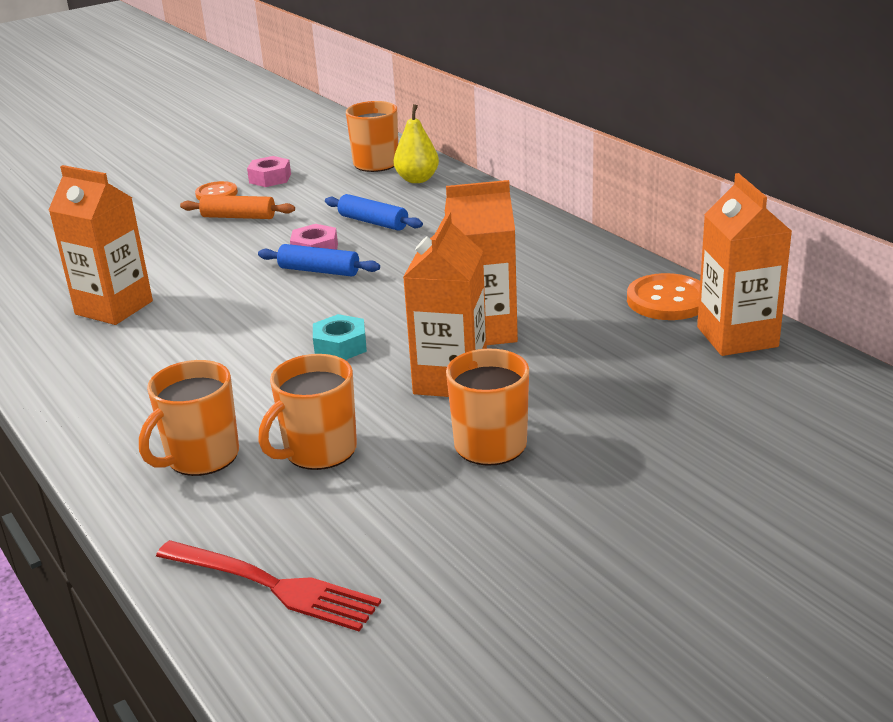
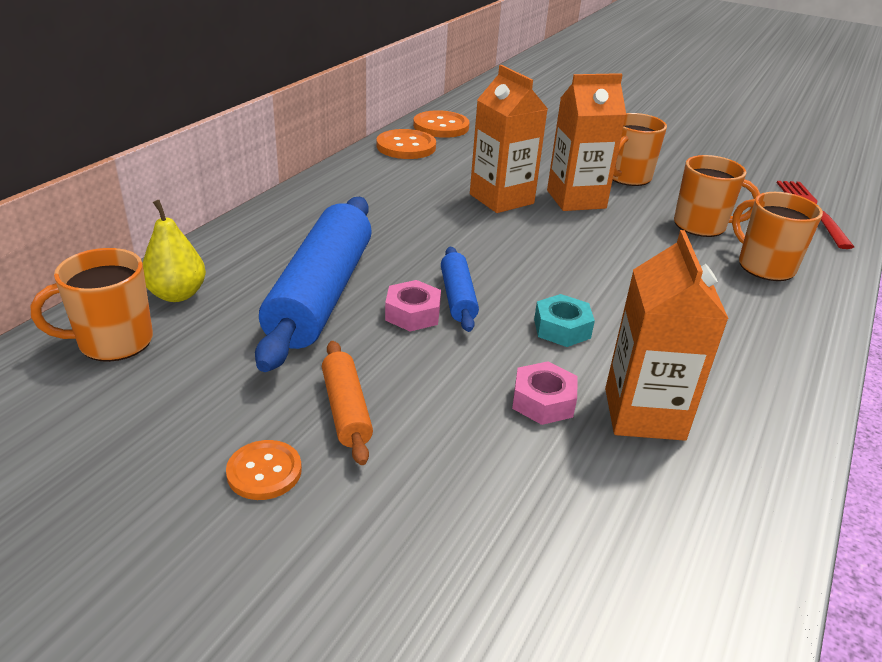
camera: 120 degrees left, 5 degrees up
(201, 457) = (764, 266): orange mug -> orange mug turned 135 degrees counterclockwise
(270, 178) = (186, 432): pink nut -> pink nut (543, 401)
(340, 346) = (577, 250): turquoise nut -> turquoise nut (562, 328)
(373, 222) = (321, 294): blue rolling pin -> blue rolling pin, size x2.08
(737, 337) = (441, 126): orange carton -> orange button

